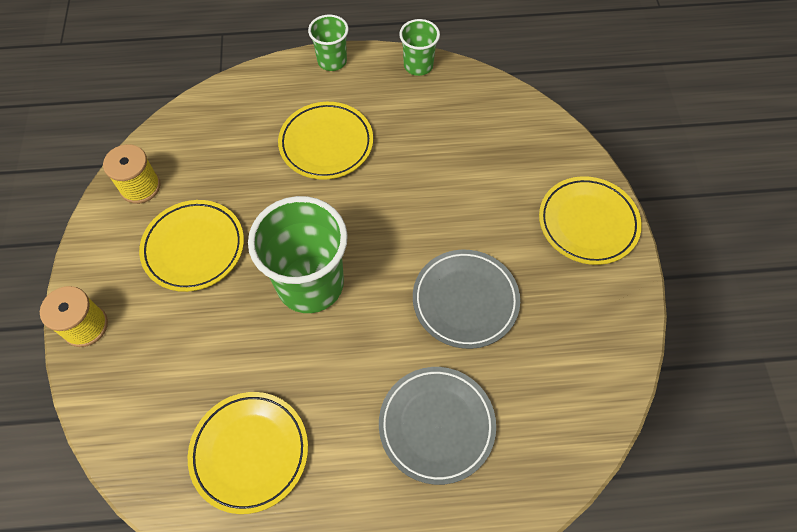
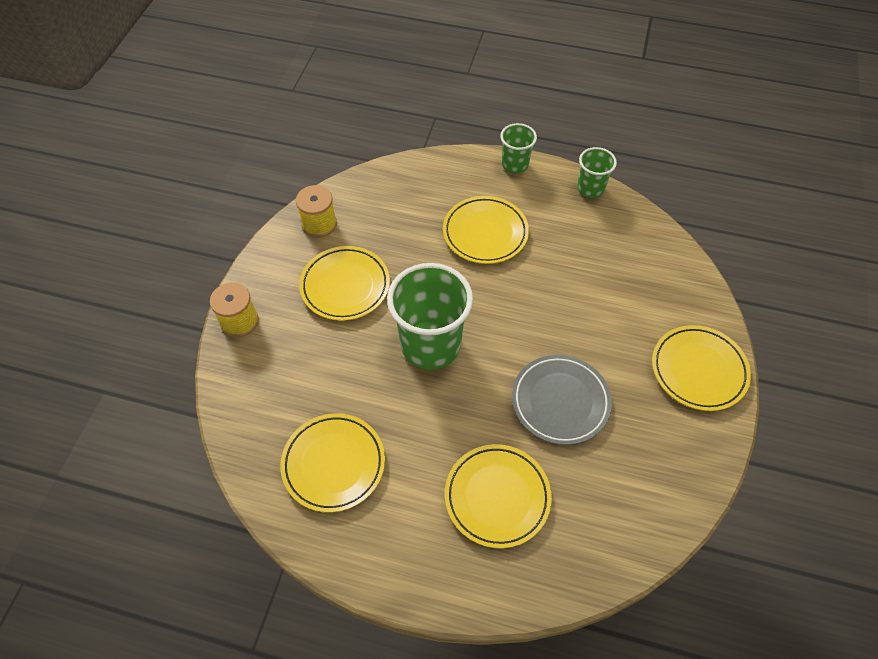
camera: 20 degrees right, 5 degrees down
(436, 425) = (497, 497): grey plate -> yellow plate

